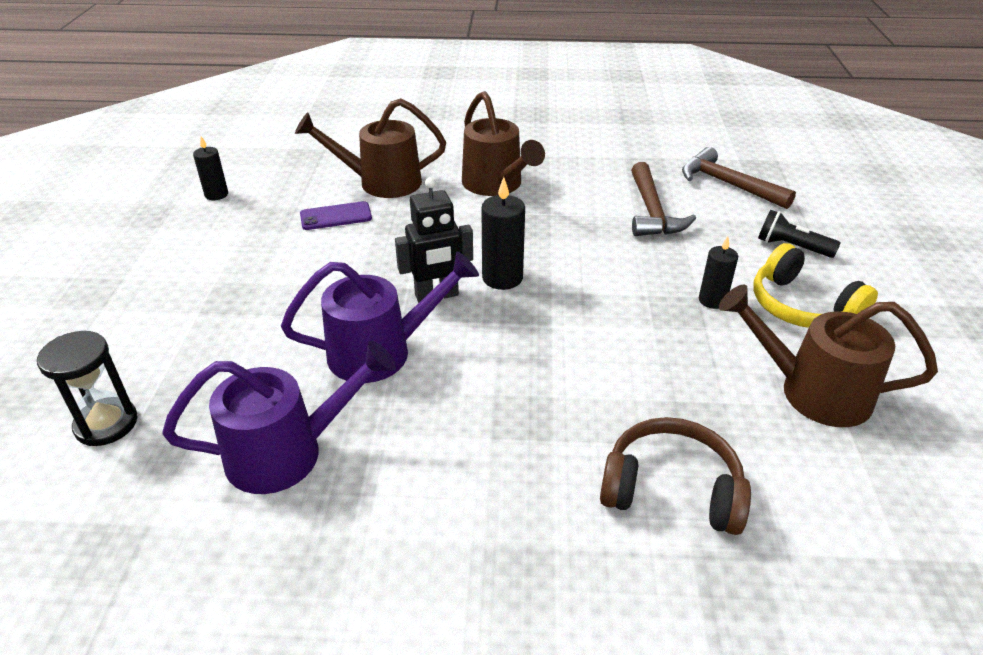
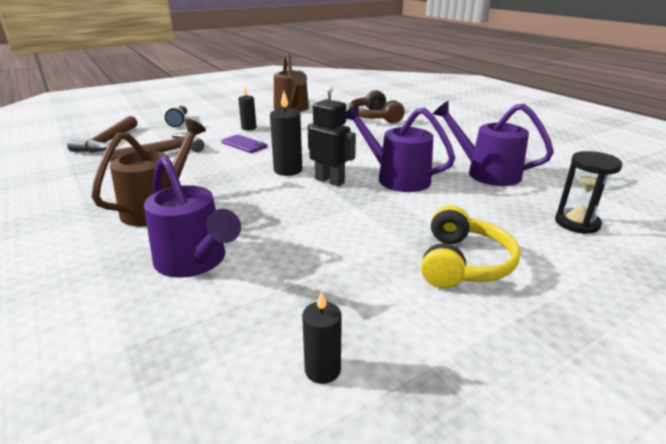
camera: 125 degrees left, 10 degrees down
(336, 216) = (281, 256): purple phone -> purple phone (244, 144)
(380, 183) = (195, 262): brown watering can -> purple watering can
(802, 306) = (234, 115): yellow headphones -> yellow headphones (462, 263)

